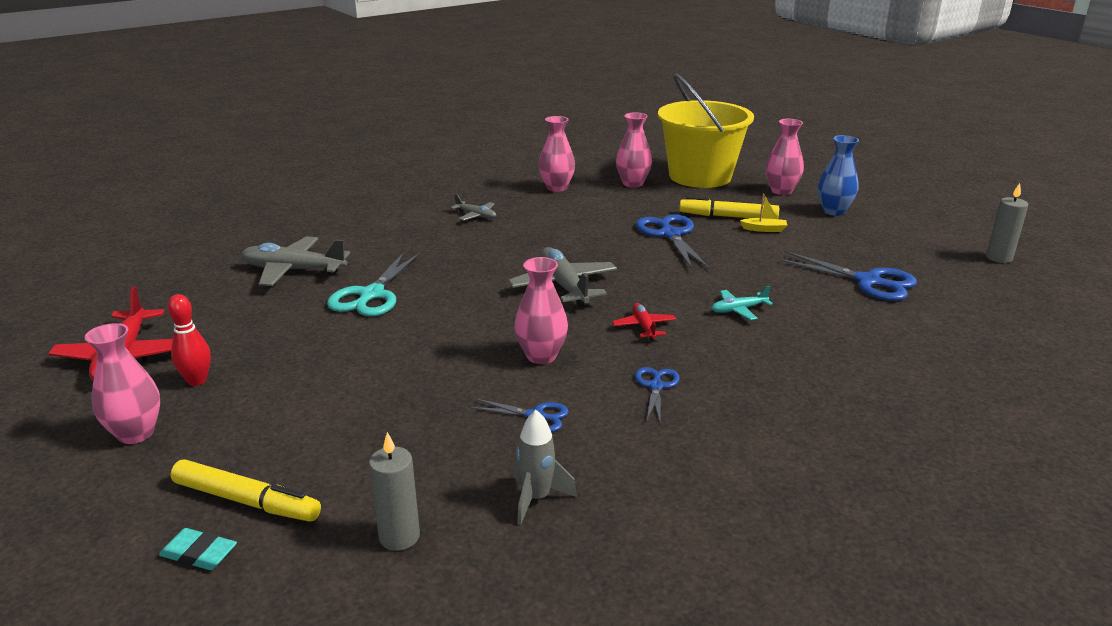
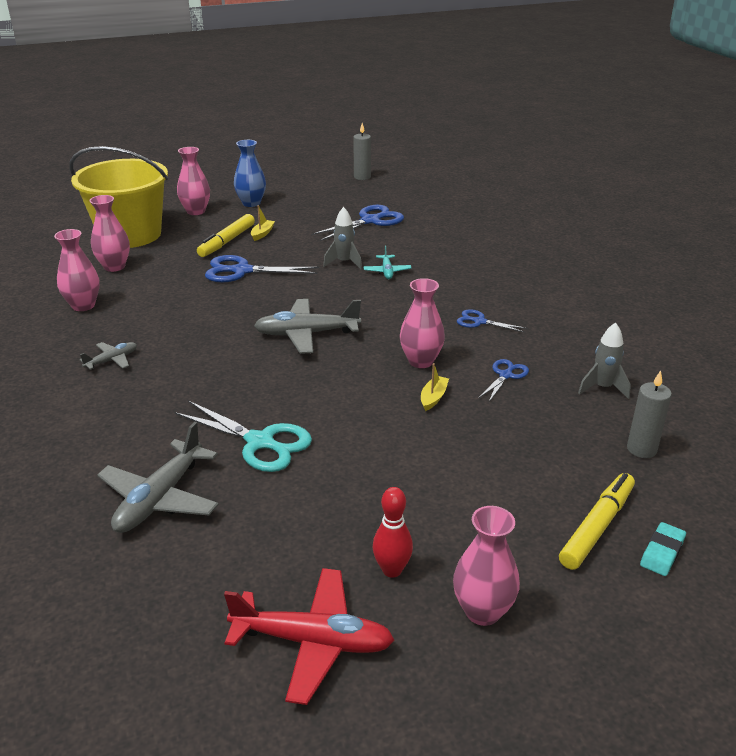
camera: 75 degrees left, 5 degrees up
(470, 372) = (433, 398): none -> yellow boat
(644, 327) = (394, 311): red plane -> none
(737, 282) = (344, 262): none -> grey rocket

